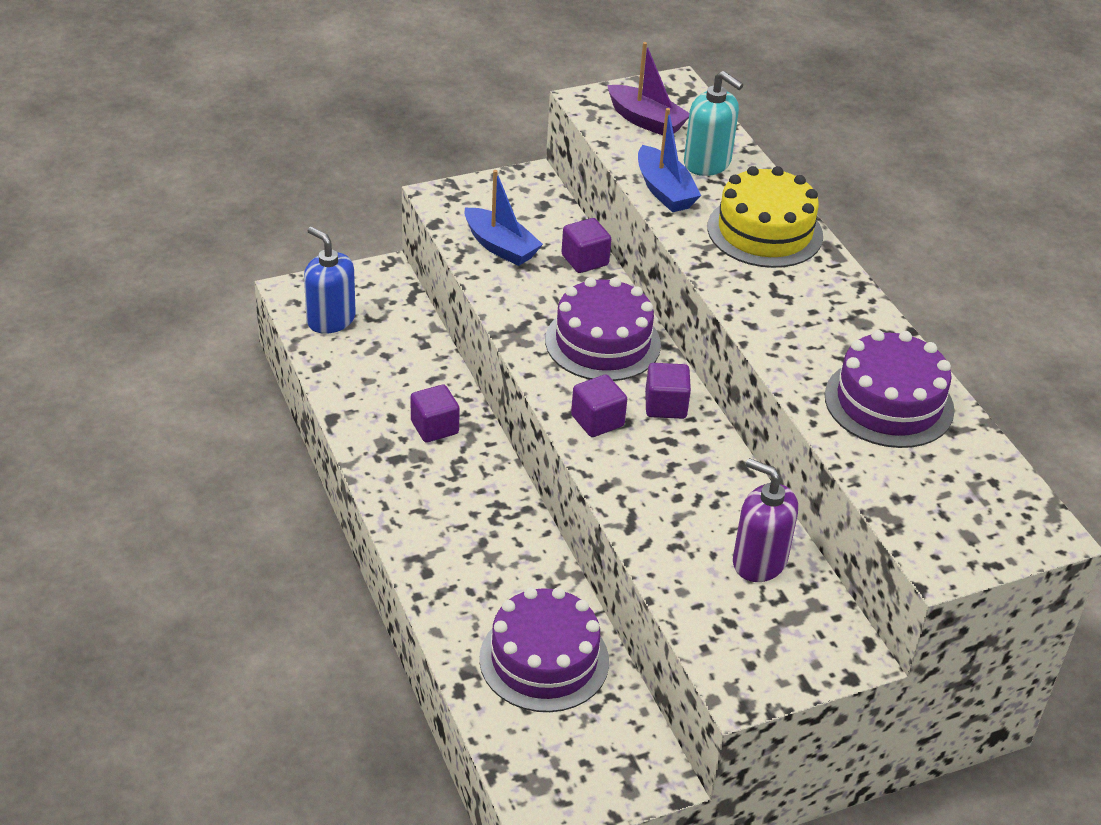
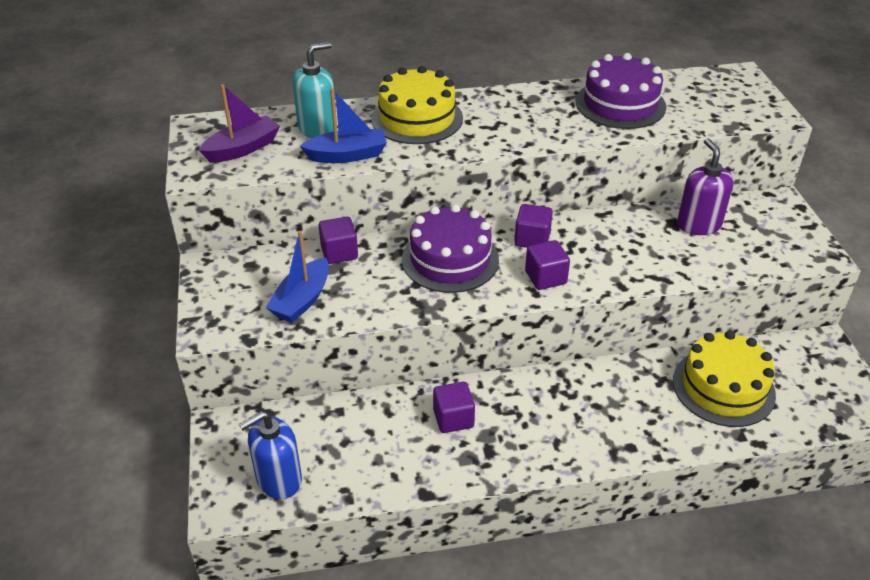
camera: 75 degrees left, 0 degrees up
(500, 247) = (302, 300): blue boat -> blue boat turned 150 degrees clockwise
(544, 660) = (723, 387): purple cake -> yellow cake
(759, 561) = (698, 224): purple soap dispenser -> purple soap dispenser turned 120 degrees clockwise

